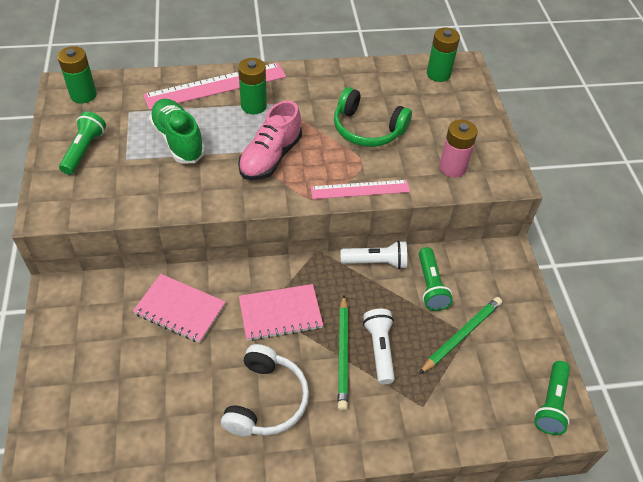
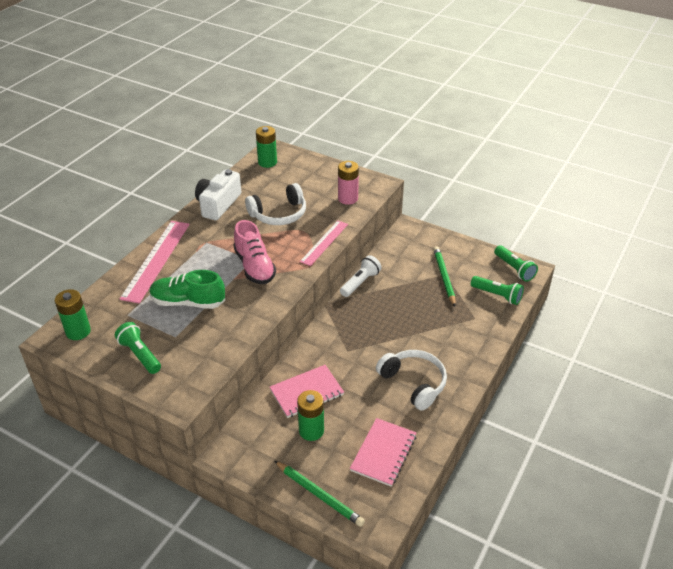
camera: 50 degrees left, 10 degrees down
(253, 106) = (198, 252): green battery -> green battery (311, 431)
(280, 313) = (357, 345): pink notebook -> pink notebook (383, 453)
(335, 78) = (218, 204): none -> white camera
(343, 354) = (412, 332): green pencil -> green pencil (319, 495)
(367, 129) = (279, 214): green headphones -> white headphones
(379, 349) = (423, 315): white flashlight -> none
(430, 286) = (400, 270): green flashlight -> green flashlight (497, 295)

